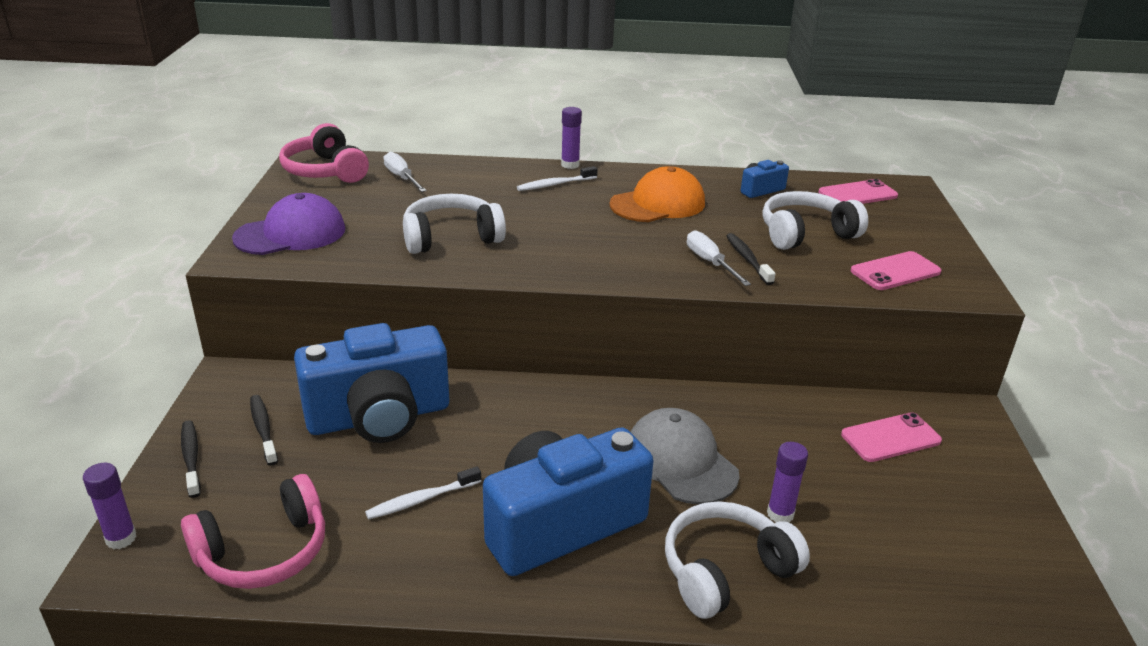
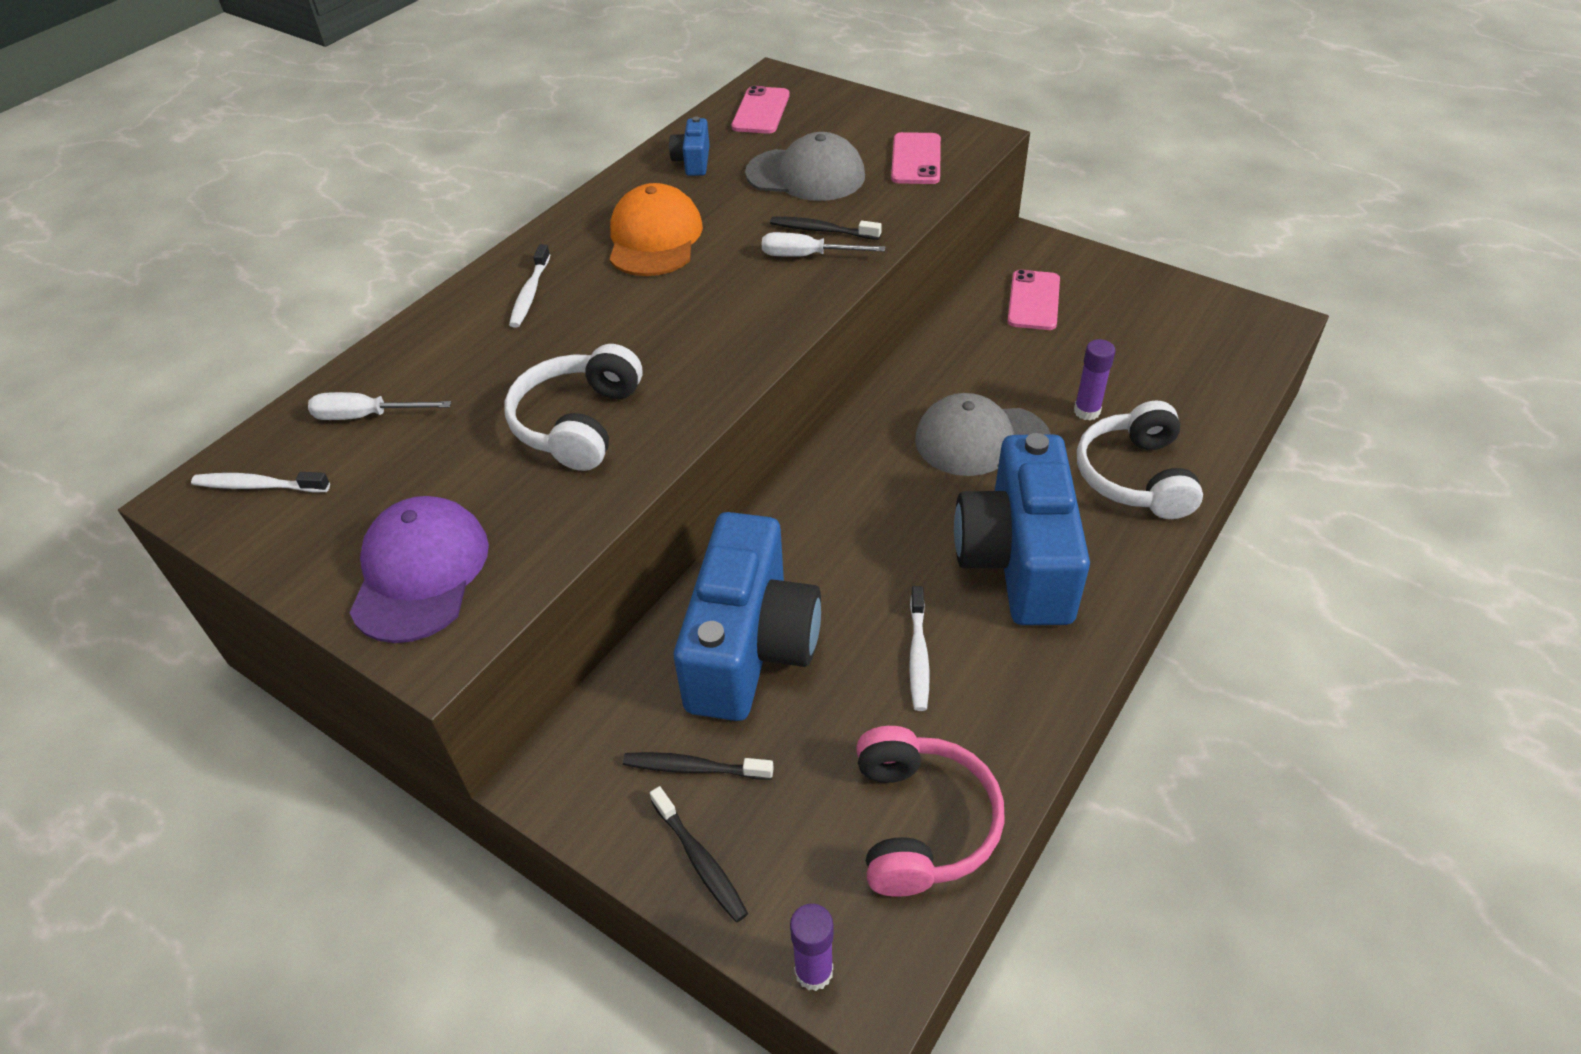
camera: 55 degrees left, 15 degrees up
(191, 458) = (700, 860): black toothbrush -> black toothbrush turned 135 degrees counterclockwise
(325, 171) = (258, 486): pink headphones -> white toothbrush
(570, 165) = (492, 263): purple glue stick -> none
(805, 234) = (806, 175): white headphones -> grey cap

